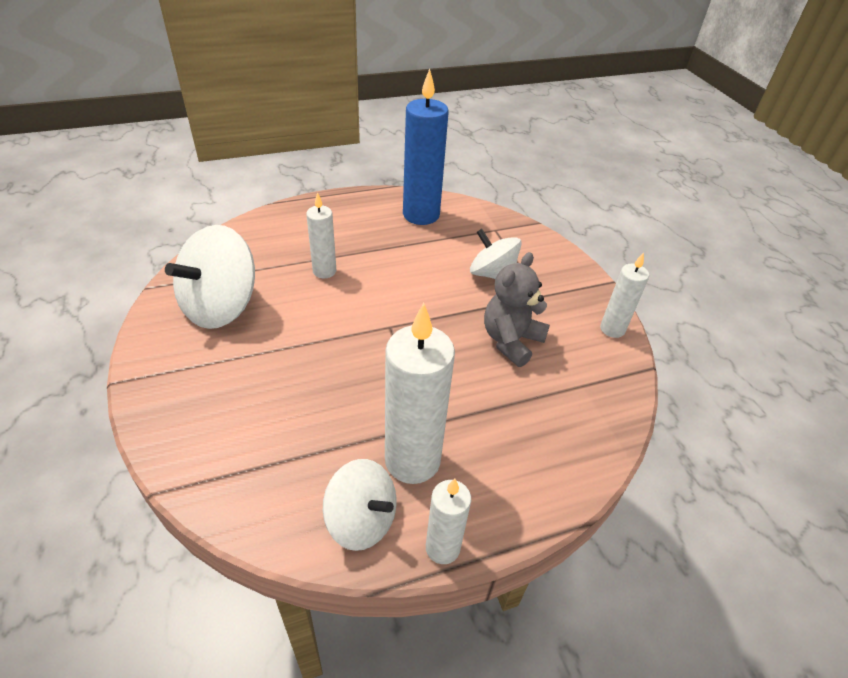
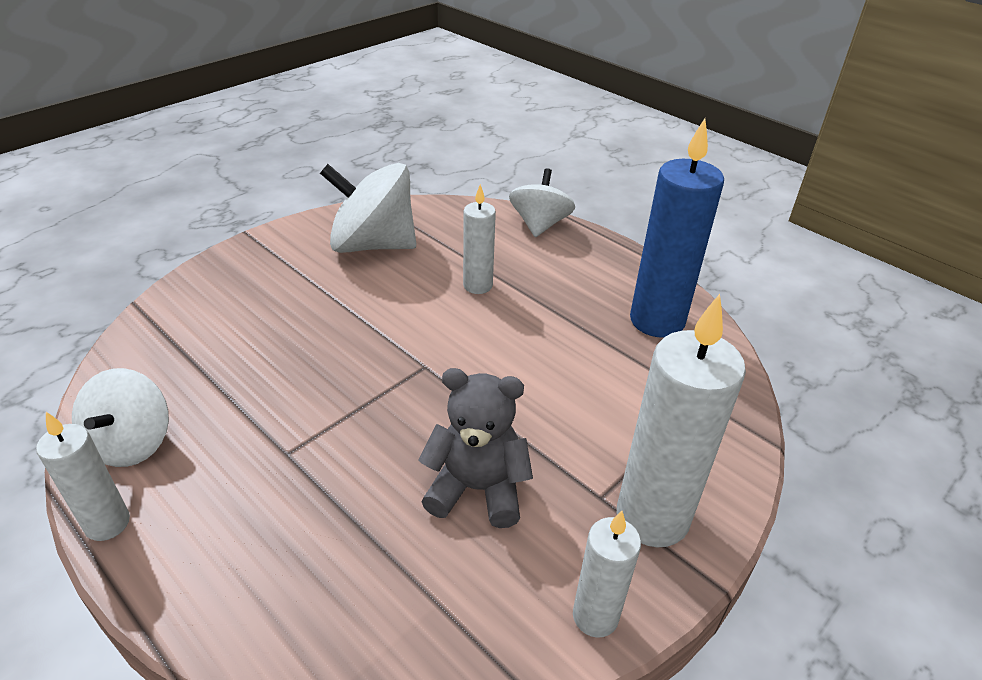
camera: 65 degrees right, 5 degrees down
(412, 460) = (224, 456): white candle -> white candle (652, 517)
(492, 274) = (600, 427): white spinning top -> white spinning top (539, 225)

